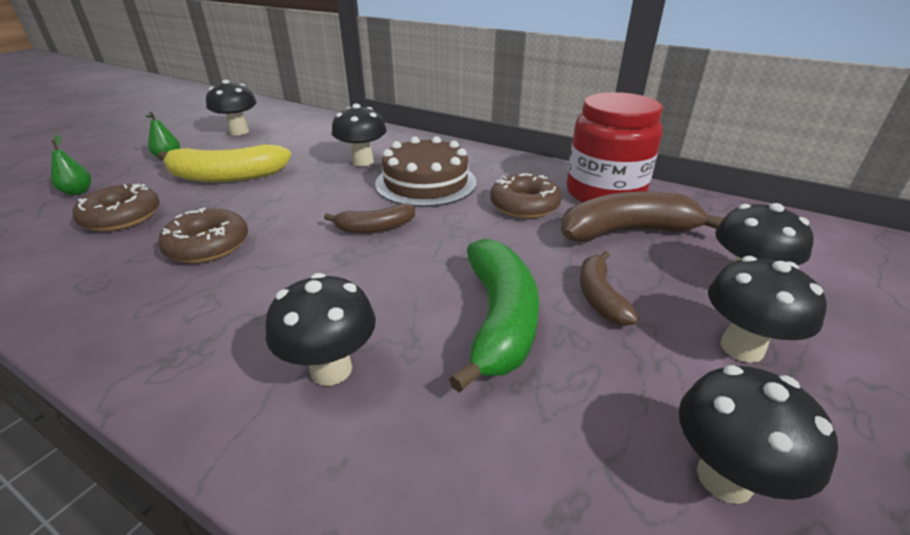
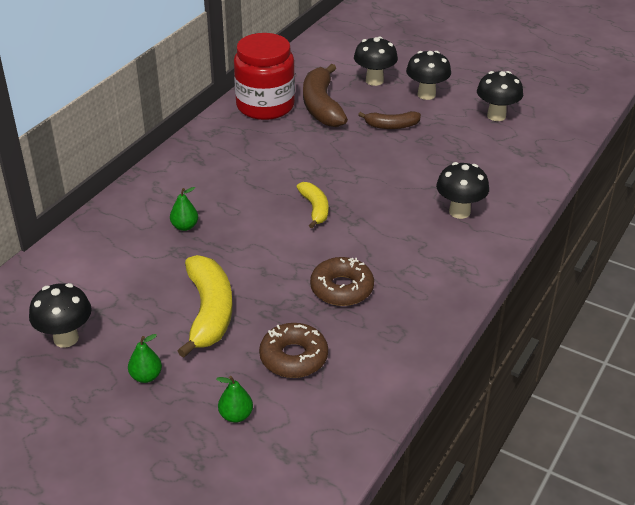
camera: 90 degrees left, 5 degrees up
(363, 162) = (185, 226): black mushroom -> green pear
(375, 227) = (315, 209): brown banana -> yellow banana
(426, 183) = (237, 187): brown cake -> none
(499, 320) = (414, 159): green banana -> none
(524, 205) = (282, 141): brown donut -> none

